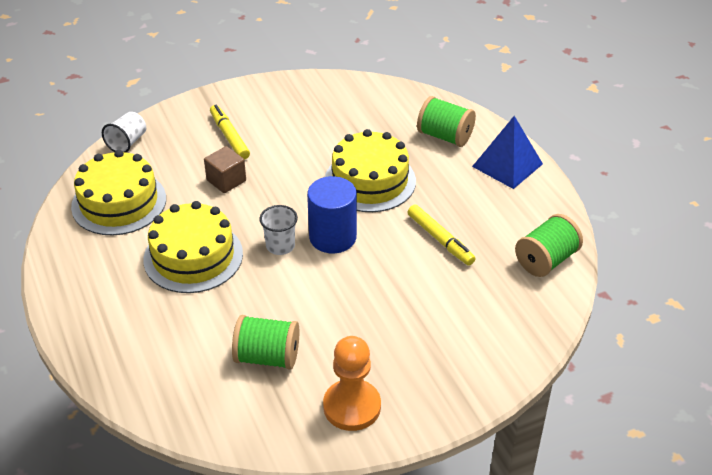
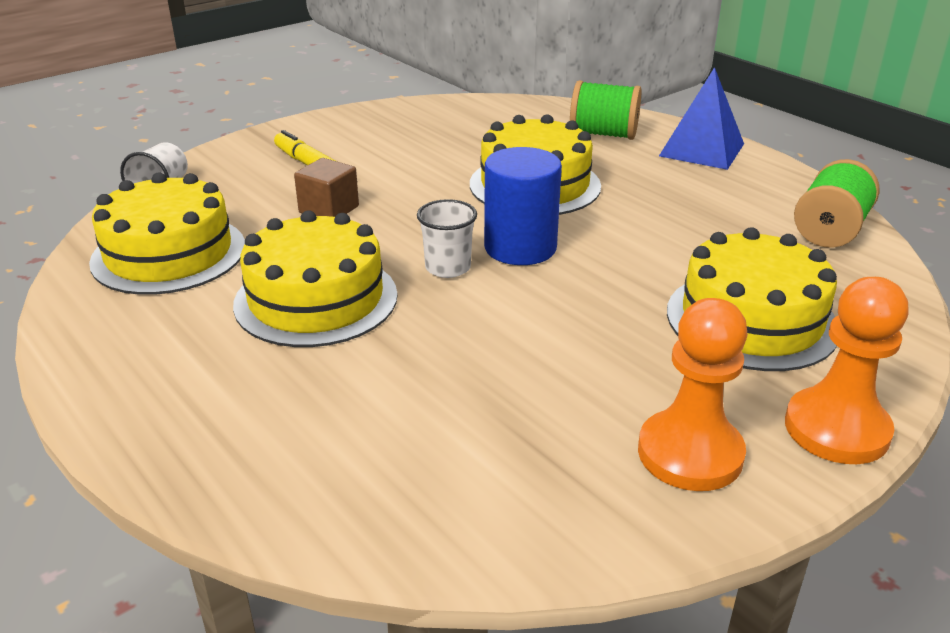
camera: 15 degrees left, 10 degrees down
(267, 357) = (505, 408): green spool -> none
(440, 240) = (673, 230): yellow marker -> none
(442, 409) = (836, 429): none -> orange pawn
(444, 324) = (751, 320): none -> yellow cake

